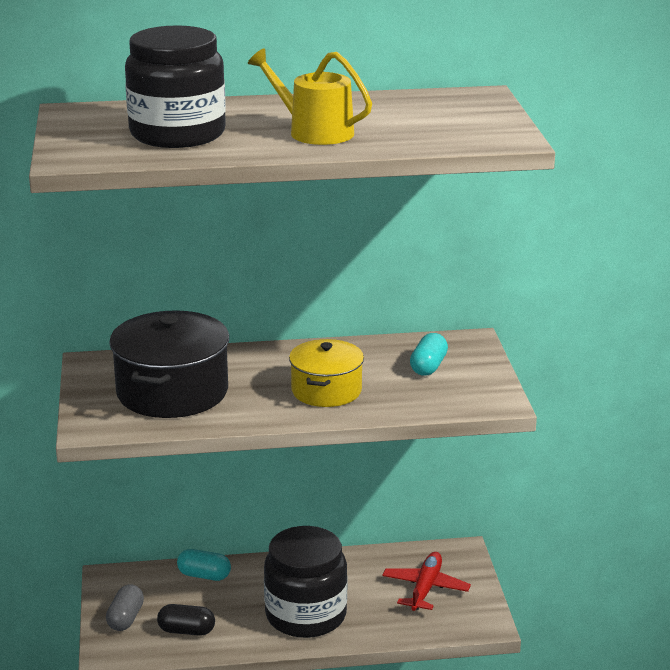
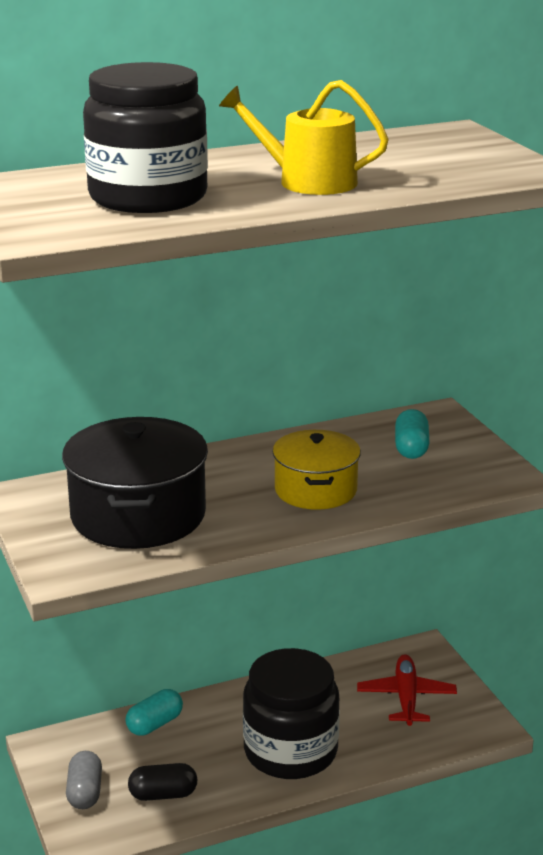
camera: 15 degrees left, 0 degrees up
(204, 575) = (155, 724): turquoise capsule -> turquoise capsule turned 45 degrees counterclockwise

